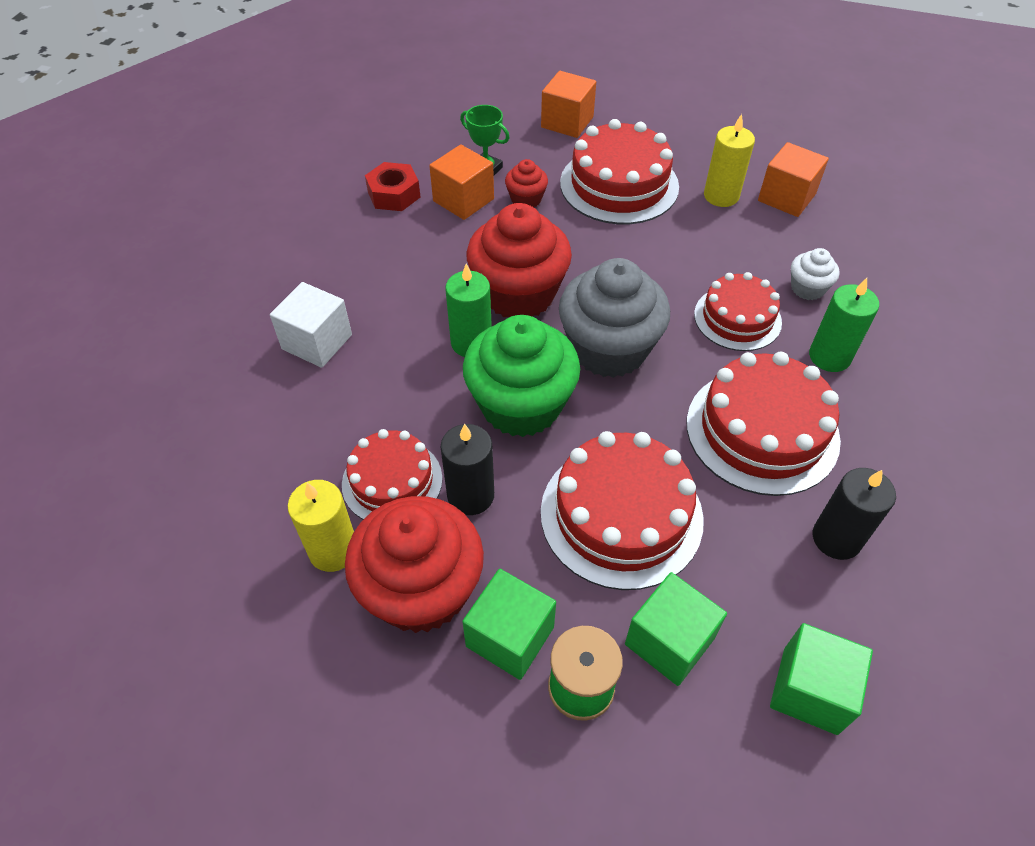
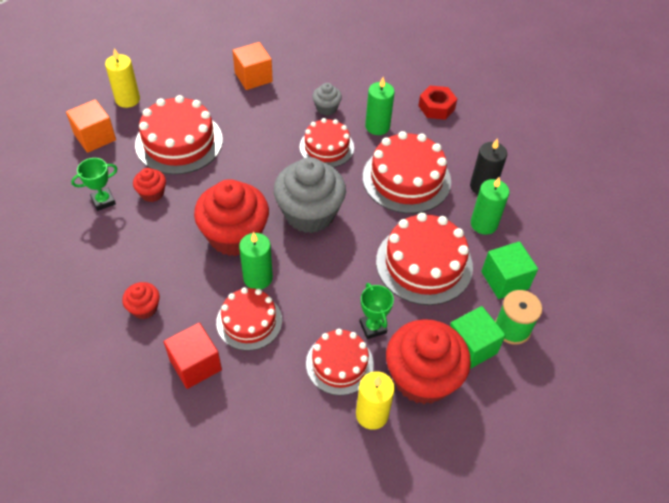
camera: 65 degrees left, 0 degrees up
(317, 342) = (195, 364): white cube -> red cube
(367, 266) = (144, 308): none -> red cupcake
(394, 194) = (82, 264): red nut -> red nut (436, 107)
(403, 363) = (249, 321): none -> red cake
(463, 200) = (123, 226): orange cube -> none
(470, 495) = (373, 327): black candle -> green trophy
(521, 405) = (323, 274): green cupcake -> none
(721, 196) = (229, 102): yellow candle -> yellow candle (127, 99)
(760, 568) = (484, 224): none -> green candle
(807, 288) = (326, 108): white cupcake -> grey cupcake
(810, 690) = (552, 240): green cube -> none

